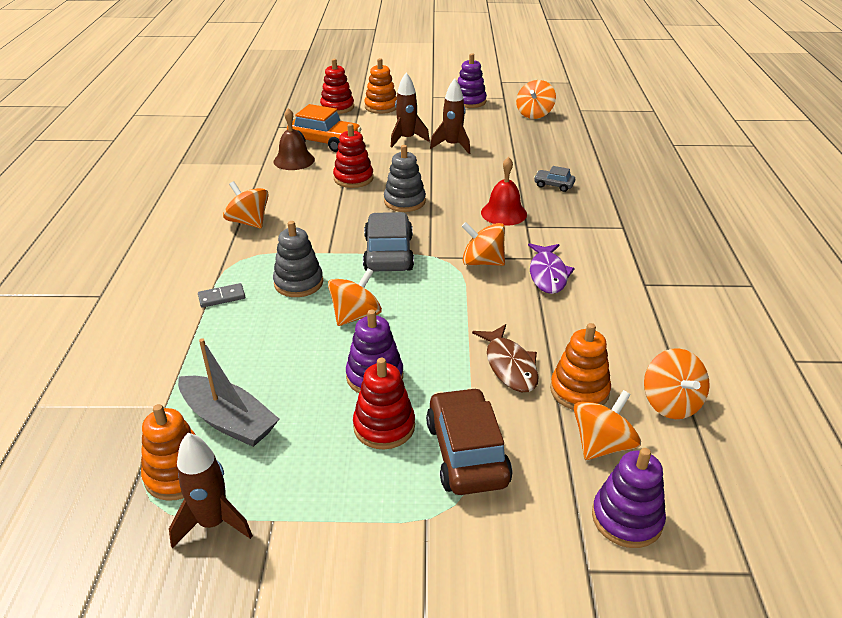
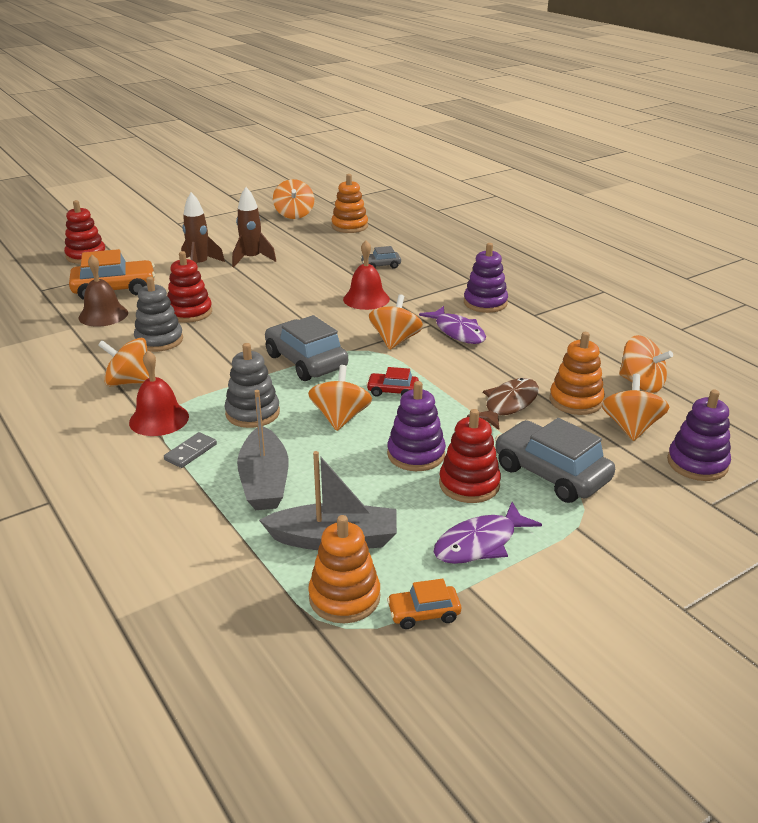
camera: 35 degrees left, 5 degrees down
(213, 523) = (424, 613): brown rocket -> orange car
(233, 261) = (159, 419): none -> red bell
(240, 345) = (264, 481): none -> grey boat
(327, 486) = (480, 543): none -> purple fish
(381, 107) = (135, 244): orange stacking toy -> orange stacking toy (349, 226)
(404, 201) = (266, 316): grey stacking toy -> grey stacking toy (159, 340)
(424, 309) = (392, 391): none -> red car
(466, 453) = (551, 473): brown car -> grey car
(469, 101) = (220, 218): purple stacking toy -> purple stacking toy (485, 303)
(482, 262) = (395, 341): orange spinning top -> orange spinning top turned 120 degrees clockwise
(509, 366) = (508, 404): brown fish -> brown fish turned 90 degrees counterclockwise

